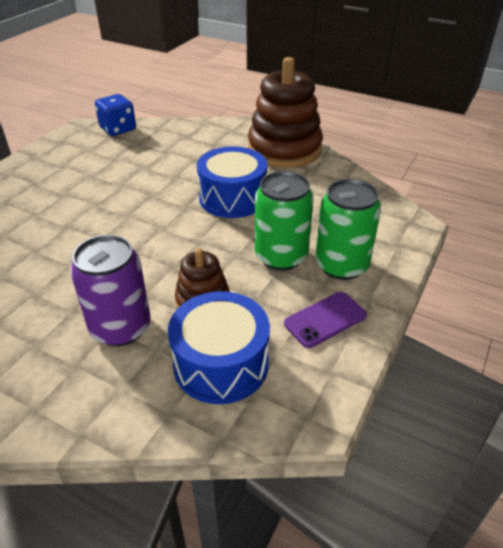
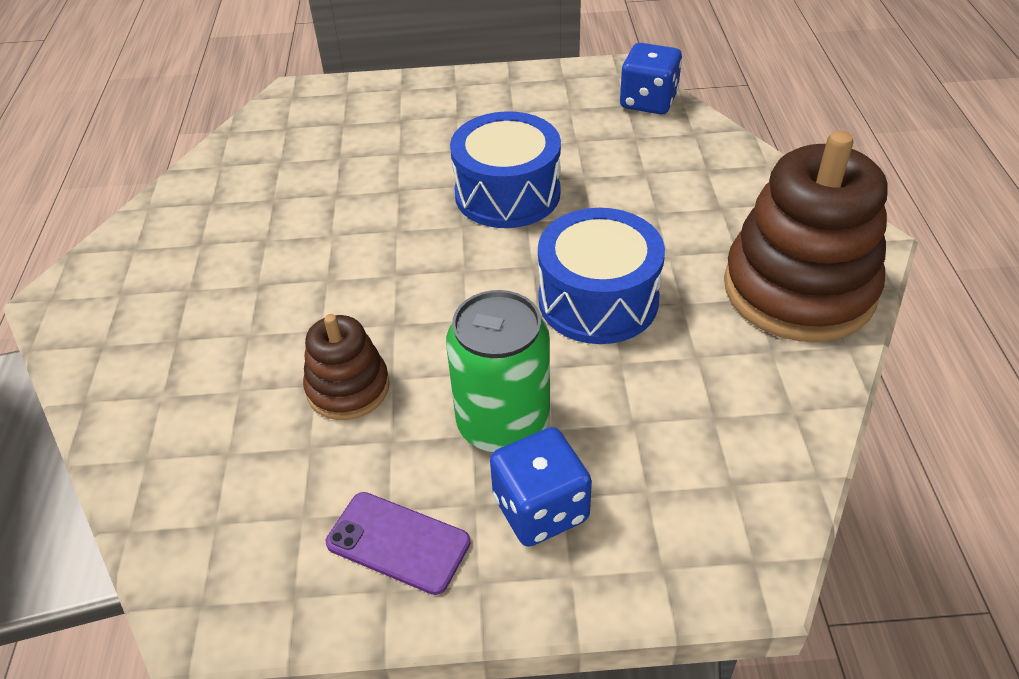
camera: 60 degrees right, 5 degrees up
(120, 327) = (254, 340): purple can -> none
(221, 363) = (246, 466): blue drum -> blue drum (507, 194)
(341, 265) = (540, 509): green can -> blue dice

